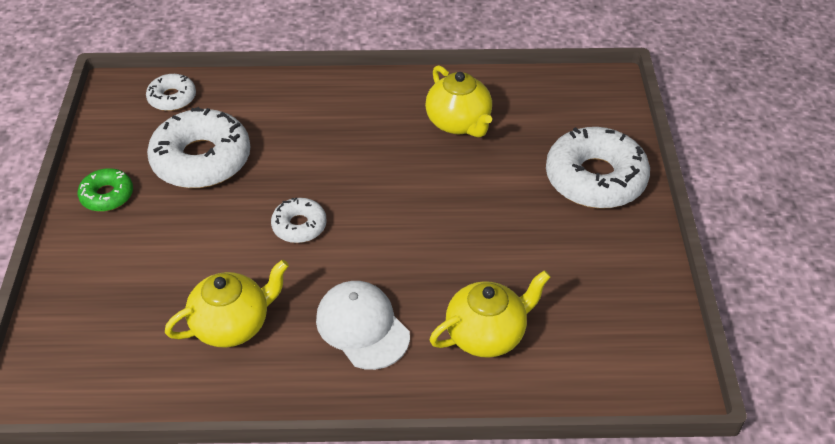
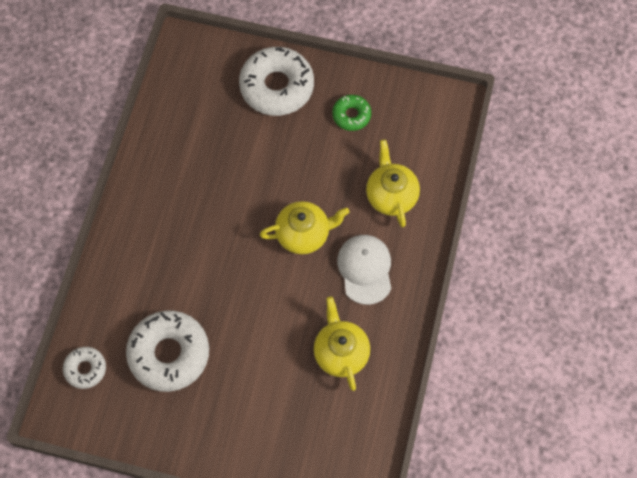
camera: 75 degrees left, 20 degrees up
(107, 195) = (187, 430): green donut -> green donut (351, 115)
(299, 226) = (262, 293): white donut -> none
(362, 327) = (365, 269): white cap -> white cap turned 105 degrees clockwise
(459, 123) = (190, 158): yellow teapot -> yellow teapot (304, 234)

